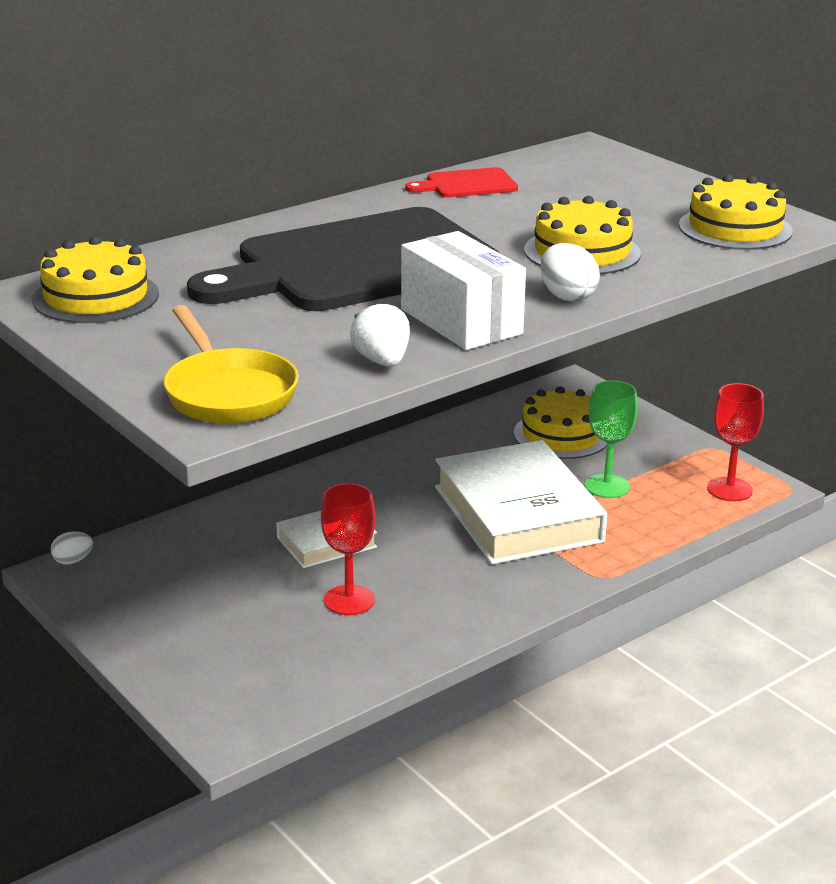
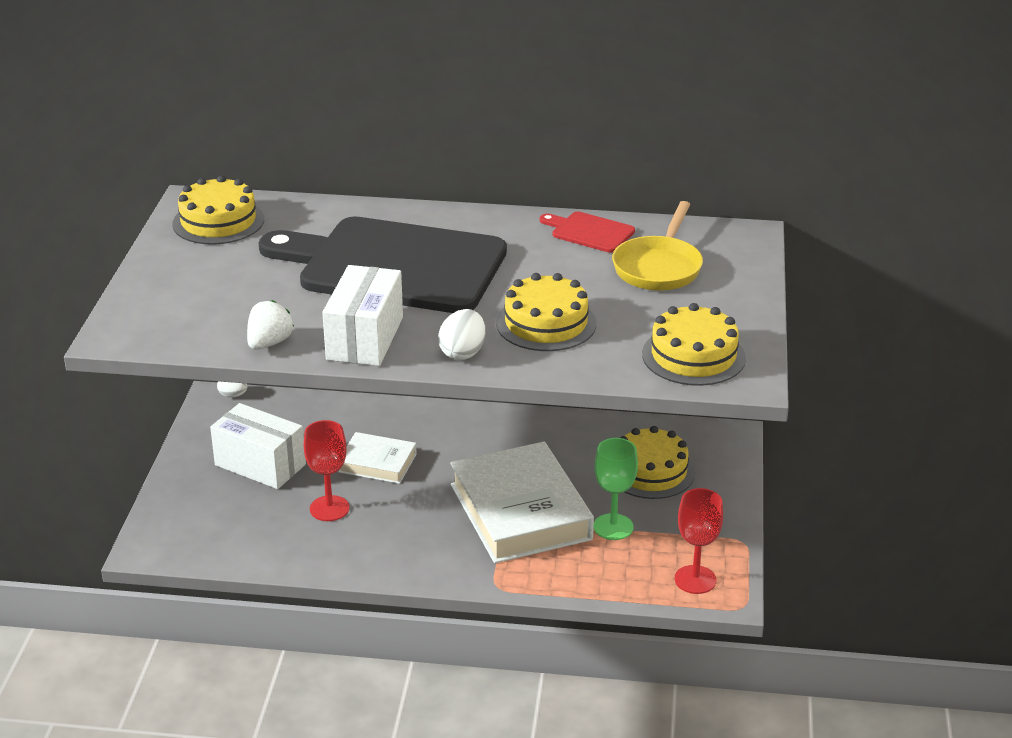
camera: 45 degrees right, 5 degrees up
(213, 602) = (260, 465): none -> white box
(228, 392) = (160, 321): yellow pan -> yellow pan (659, 267)
(517, 514) = (520, 512): white book -> white book turned 45 degrees counterclockwise

